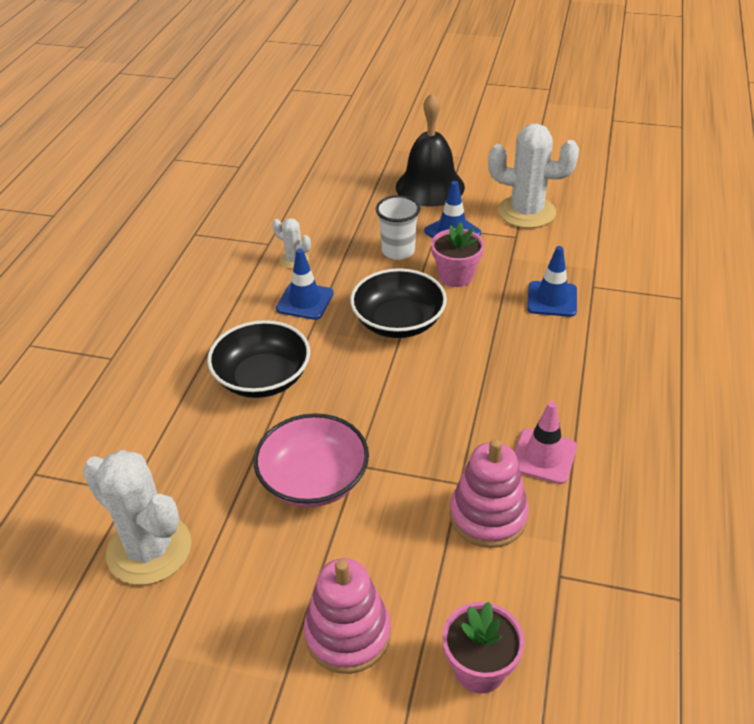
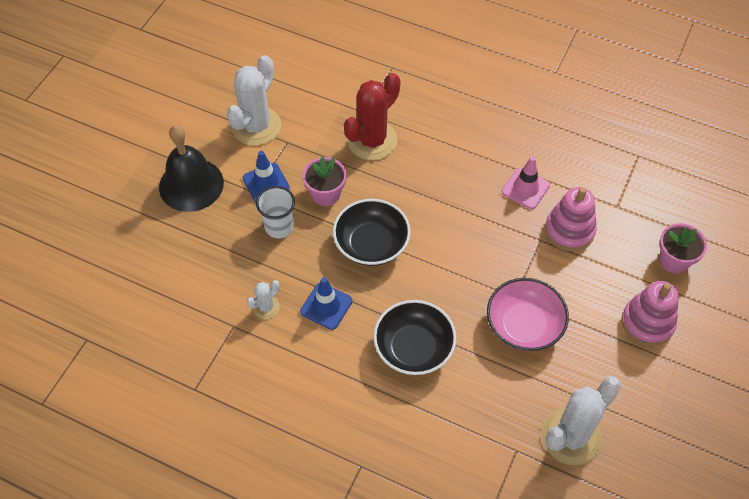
camera: 80 degrees left, 15 degrees up
(552, 299) = (372, 140): blue traffic cone -> red cactus

